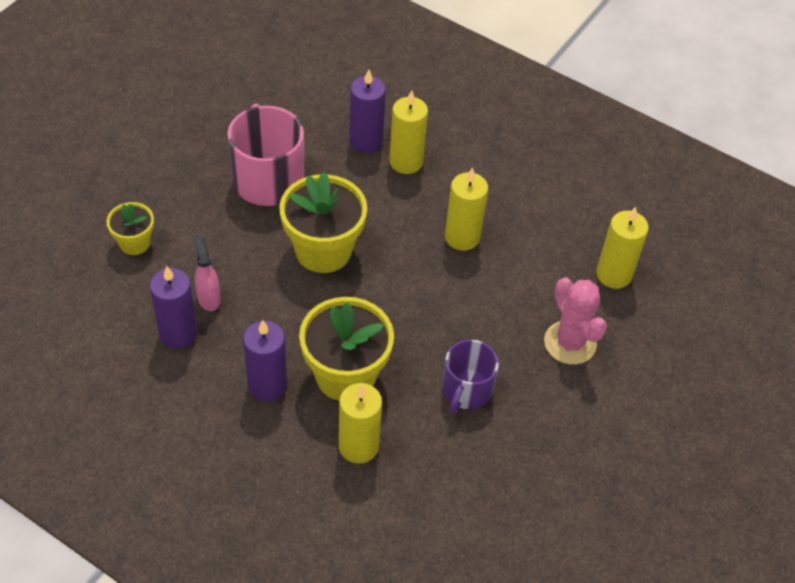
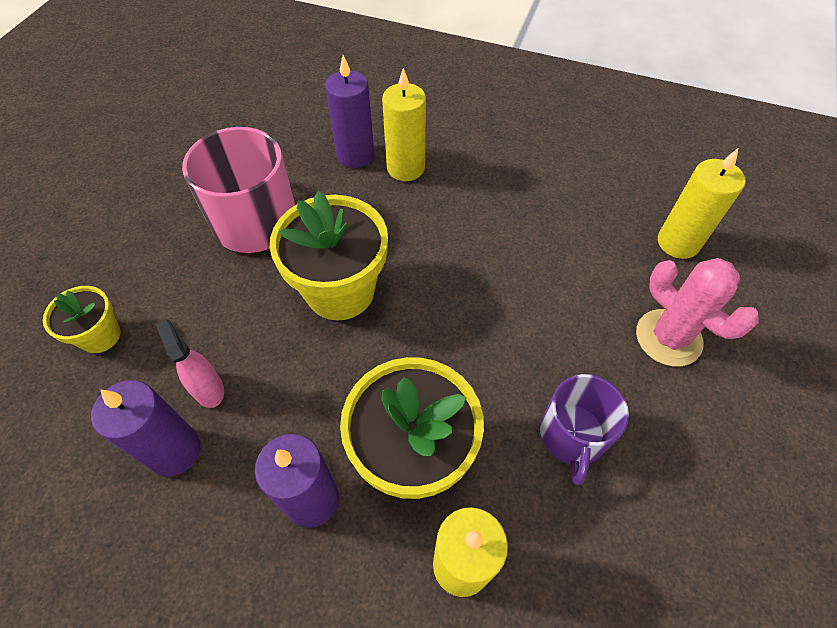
camera: 10 degrees left, 5 degrees up
(462, 237) = (495, 238): yellow candle -> none

